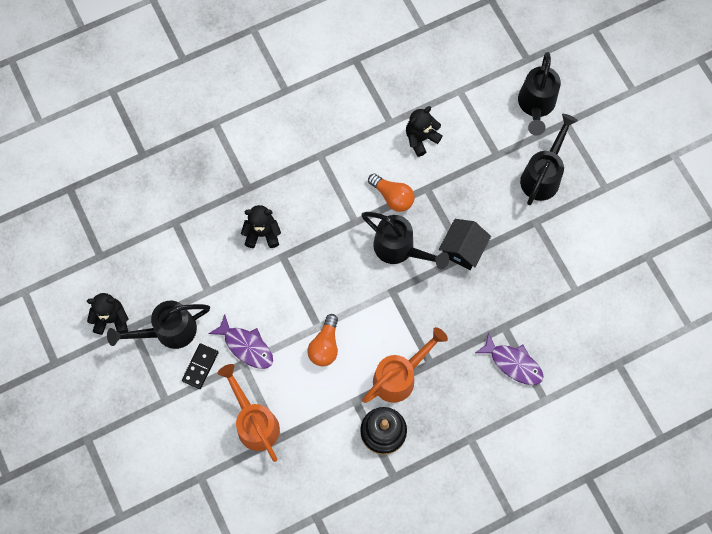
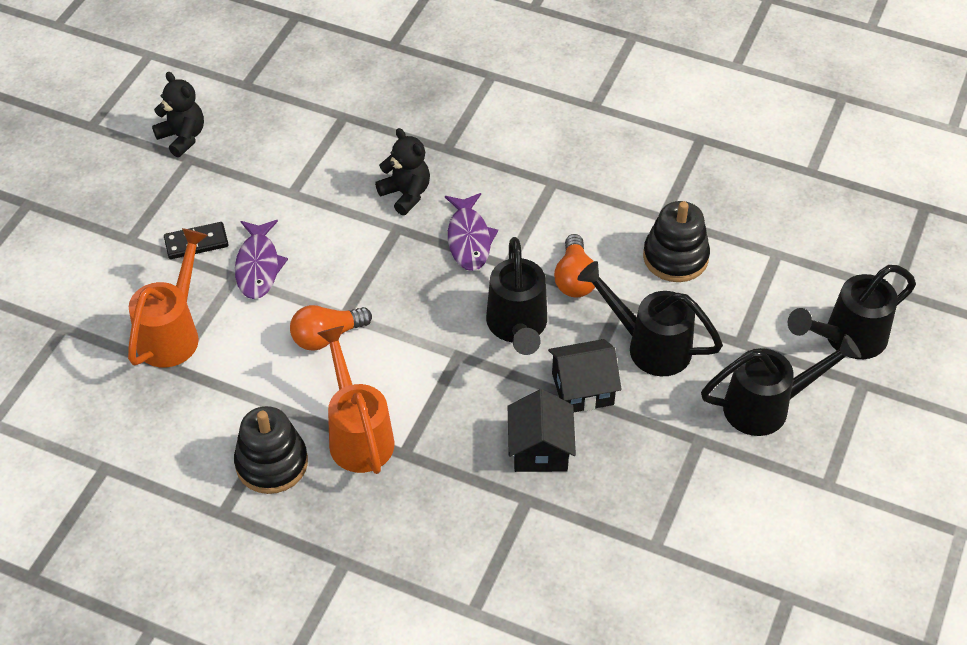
camera: 50 degrees right, 20 degrees down
(168, 331) = (212, 190): black watering can -> black watering can (649, 345)
(400, 376) = (358, 434): orange watering can -> orange watering can turned 120 degrees counterclockwise
(421, 139) = (675, 257): black teddy bear -> black stacking toy
(481, 298) = (540, 449): none -> black house
(513, 363) = (488, 542): purple fish -> purple fish (469, 239)

